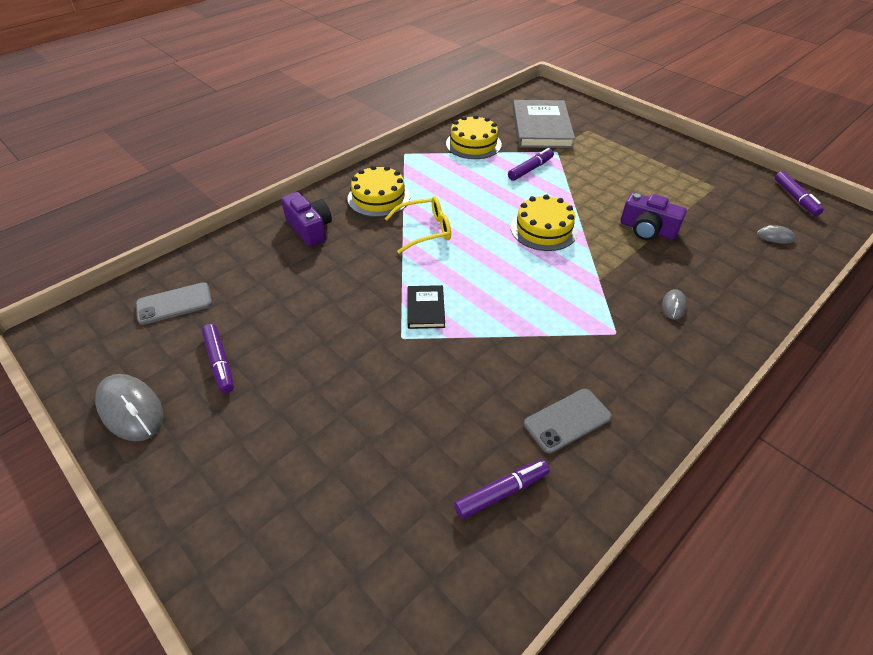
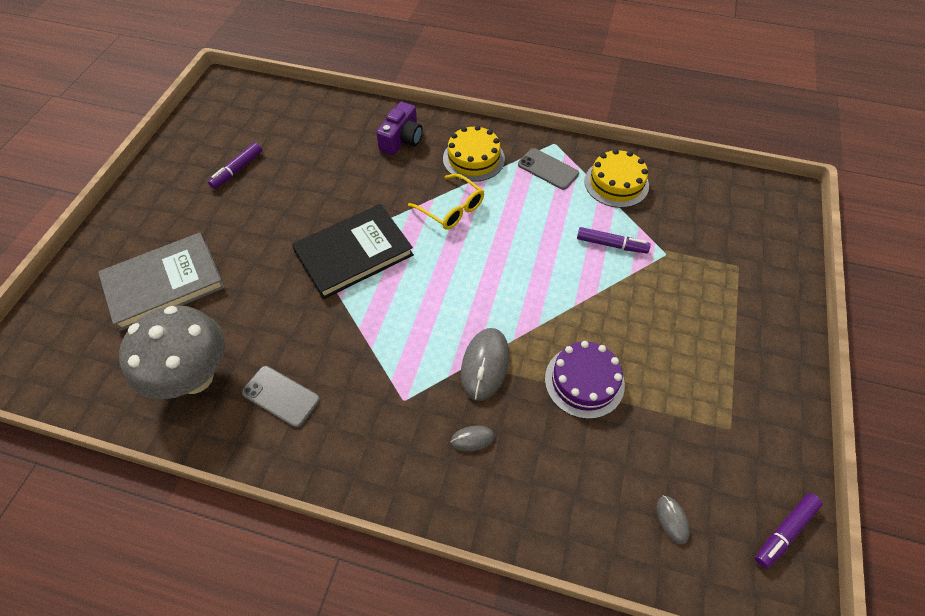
camera: 60 degrees right, 10 degrees up
(131, 409) = (180, 153): grey mouse -> grey mouse (485, 365)
(174, 304) = (277, 118): grey phone -> grey phone (548, 169)
(425, 309) = (354, 253): black book -> black book, size x2.07
(501, 492) = (195, 377): purple marker -> grey mushroom
(541, 128) = (701, 224): grey book -> grey book (164, 283)
(543, 229) = (517, 292): yellow cake -> none
(647, 230) = (584, 381): purple camera -> purple cake

